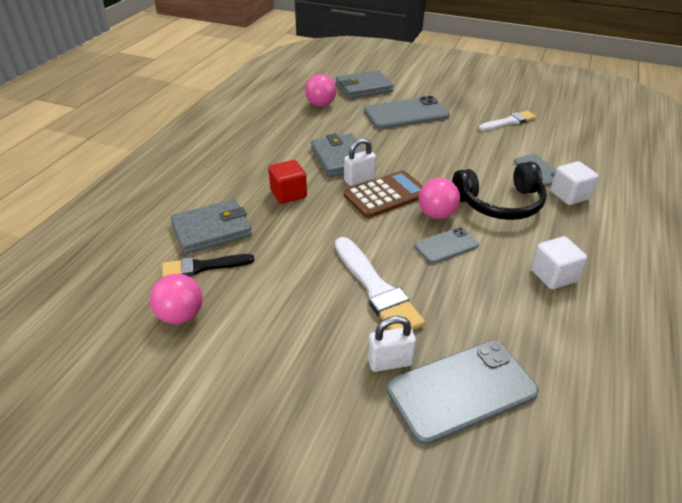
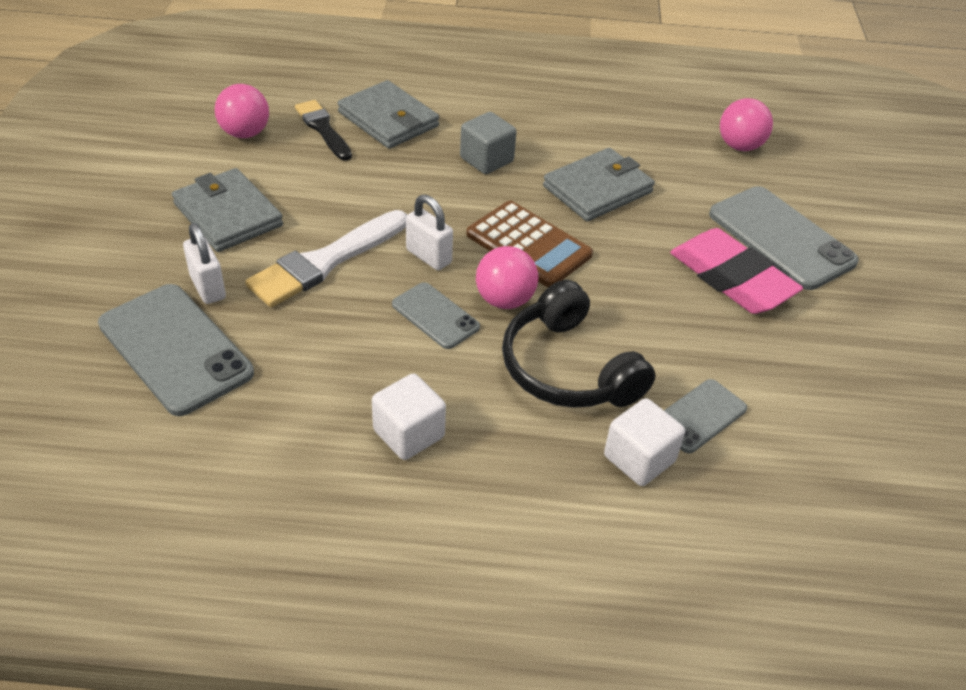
camera: 70 degrees right, 5 degrees up
(288, 194) = (486, 160): red cube -> grey cube
(359, 180) = (552, 215): white padlock -> white padlock (428, 256)
(364, 88) = (833, 180): grey wallet -> grey wallet (228, 215)
(435, 135) = (732, 278): none -> pink eraser
(509, 122) = (852, 371): white brush -> none

